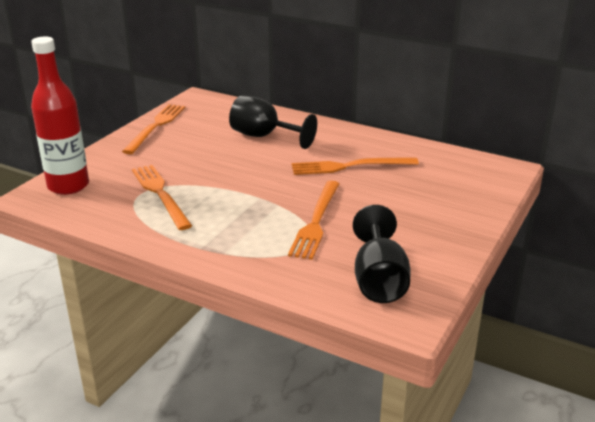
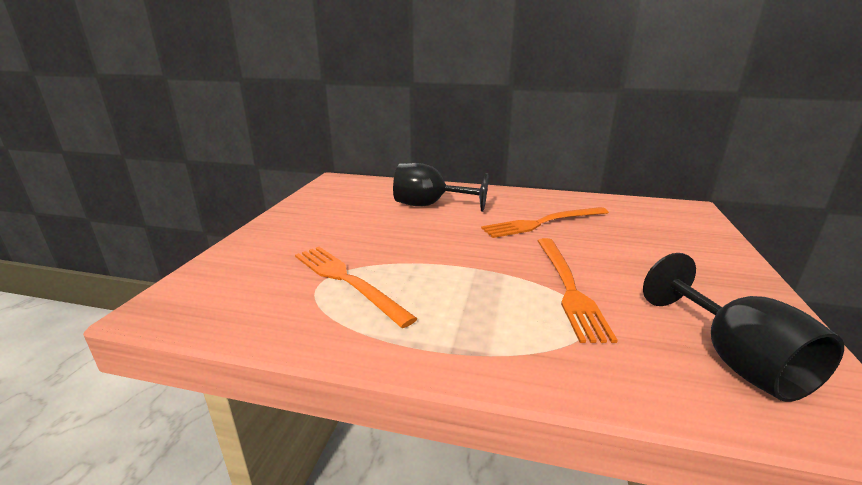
camera: 15 degrees left, 5 degrees down
(68, 186) = (211, 287): red bottle -> none
(156, 126) = (304, 208): orange fork -> none

